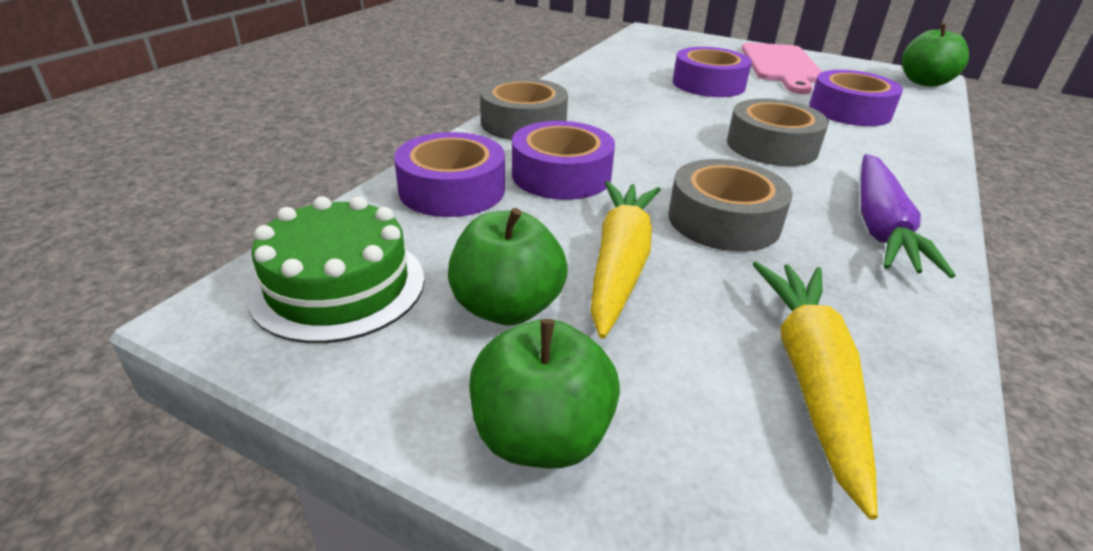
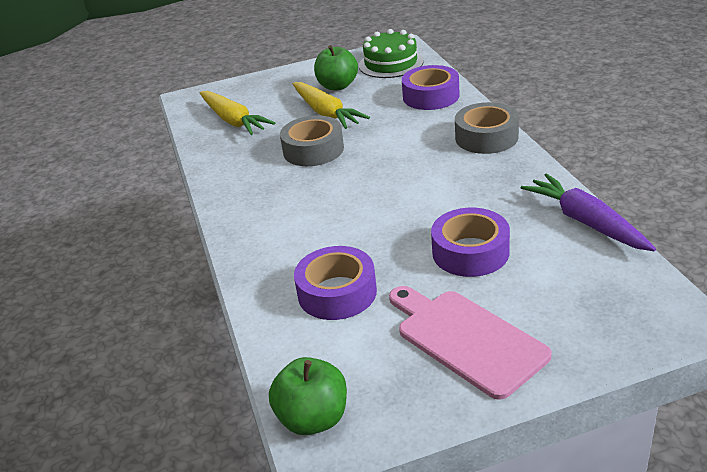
camera: 140 degrees right, 0 degrees up
(541, 436) = (286, 77): green apple -> none
(561, 175) = (408, 126): purple tape -> none
(771, 146) = (346, 210): grey tape -> none
(880, 226) = (246, 189): purple carrot -> purple carrot (586, 222)

